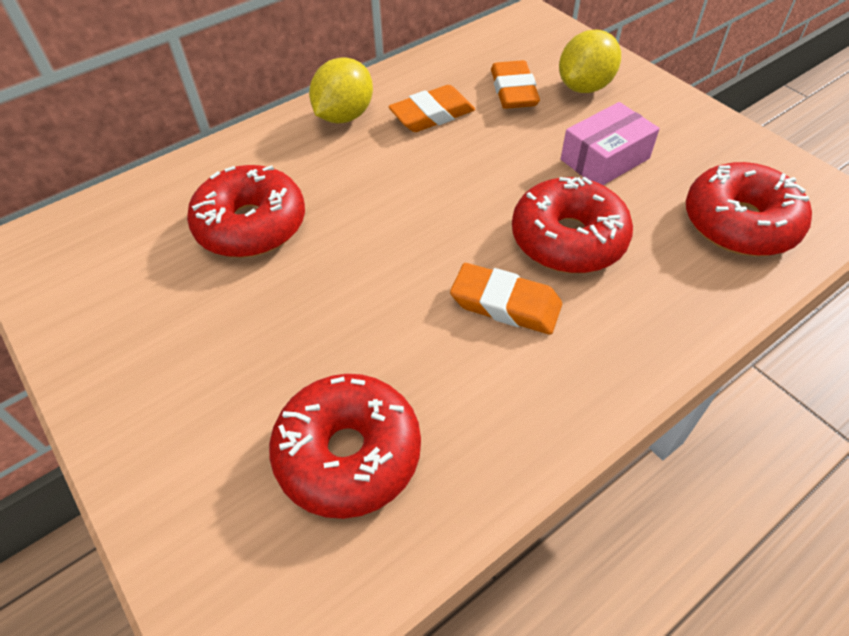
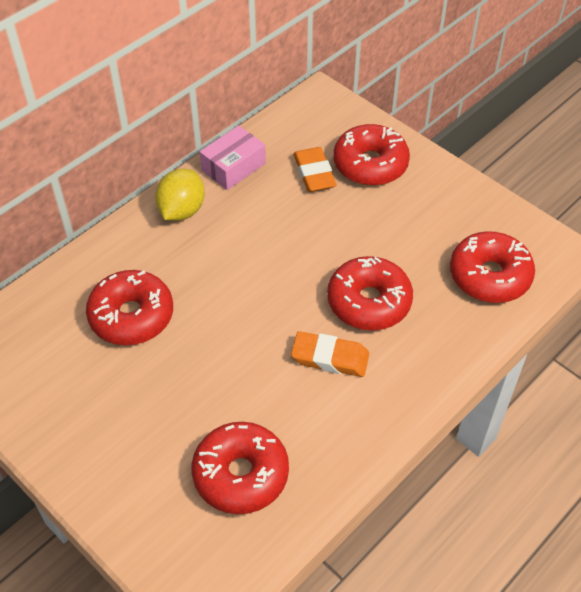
camera: 10 degrees left, 0 degrees up
(432, 115) = (252, 203): orange eraser -> none
(585, 87) = (370, 164): yellow lemon -> red donut
(604, 159) = (390, 231): pink box -> pink box (233, 167)

